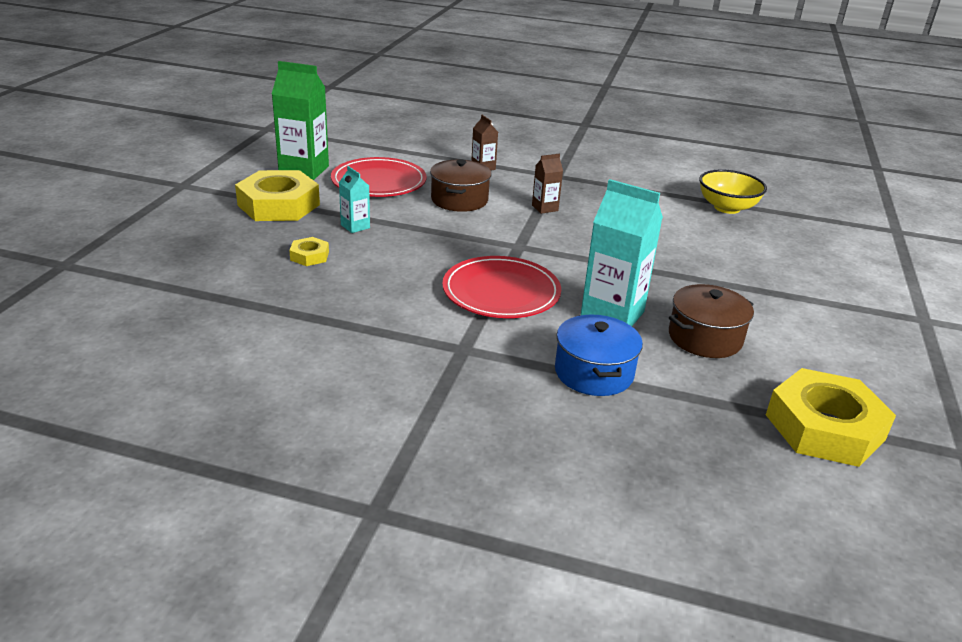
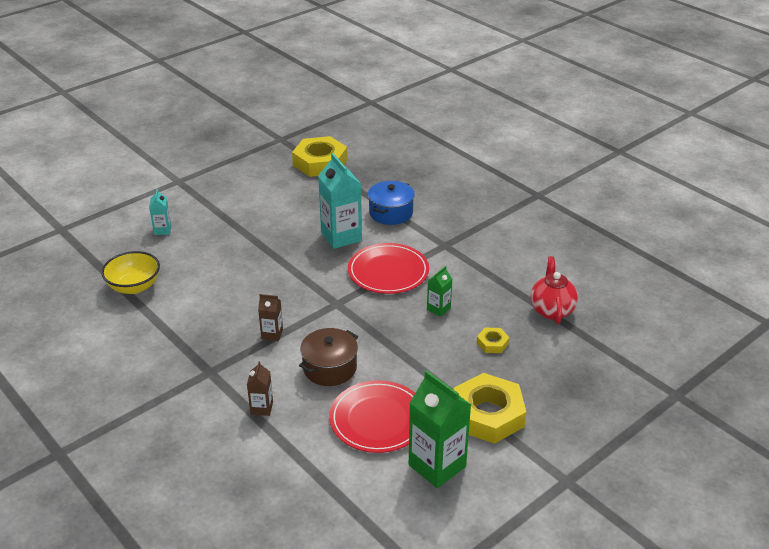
camera: 145 degrees left, 5 degrees up
(251, 308) = (551, 310): none -> red teapot
(355, 226) = (439, 364): turquoise carton -> turquoise carton (162, 230)
(399, 271) = (438, 309): none -> green carton
(705, 338) = (310, 210): brown pot -> none

